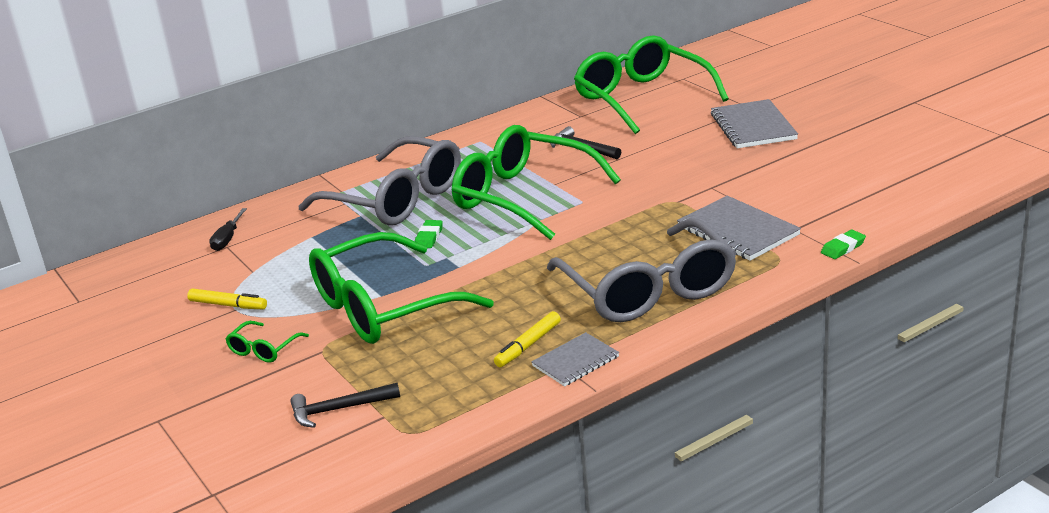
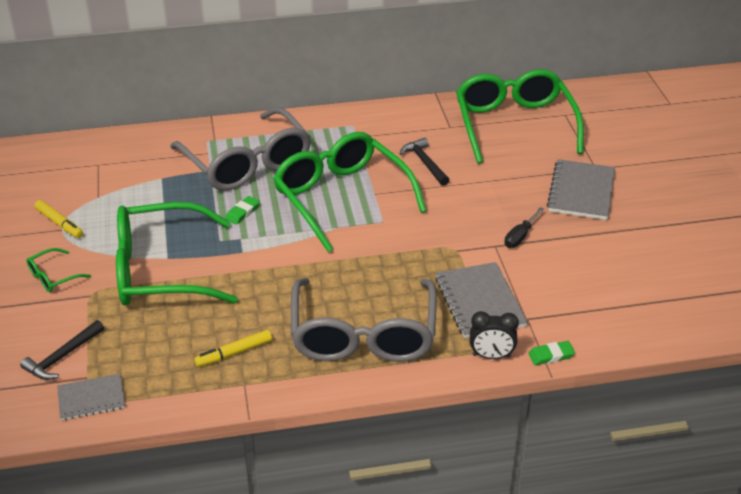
camera: 20 degrees right, 10 degrees up
(228, 239) = (103, 157): black screwdriver -> black screwdriver (520, 236)
(339, 409) = (62, 357): black hammer -> black hammer turned 60 degrees counterclockwise
(575, 361) = (255, 384): grey notebook -> grey notebook (91, 398)
(788, 265) = (491, 356): none -> black clock

